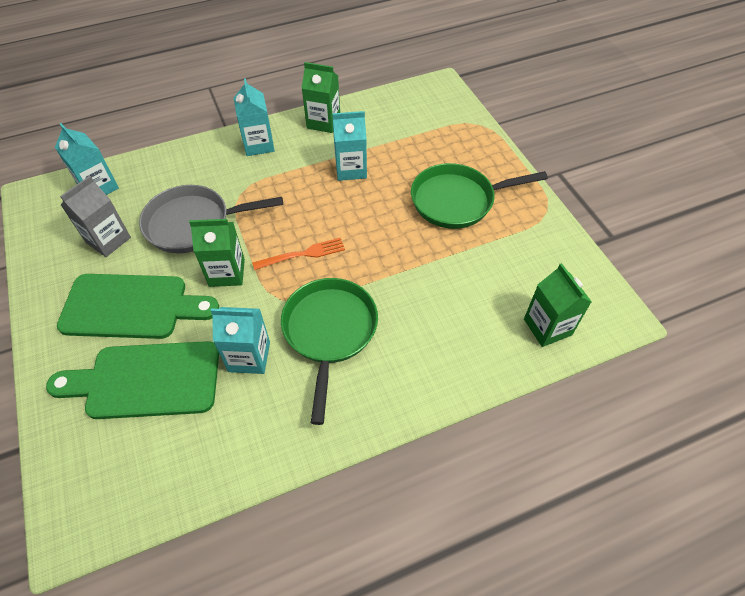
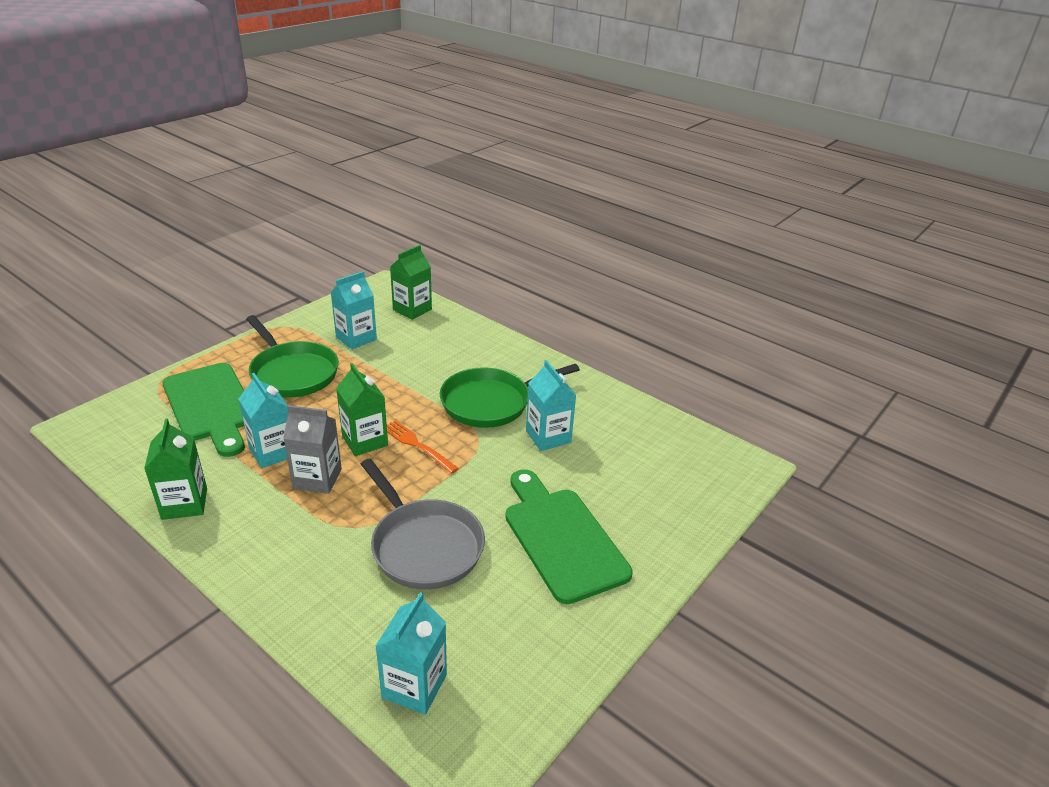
camera: 120 degrees left, 20 degrees down
(108, 240) = (495, 613): grey carton -> grey carton (317, 479)
(146, 380) = (619, 487): green cutting board -> green cutting board (211, 405)
(227, 272) = (473, 487): green carton -> green carton (365, 441)
(258, 144) = (253, 548): turquoise carton -> turquoise carton (356, 338)

